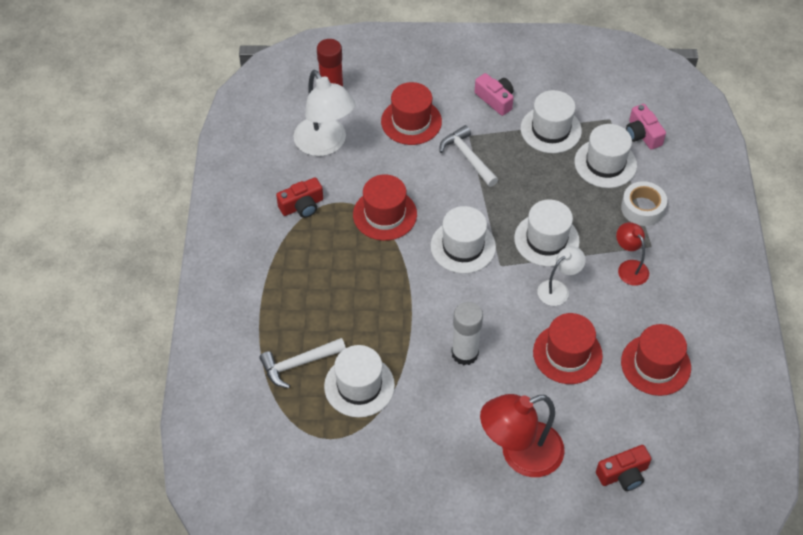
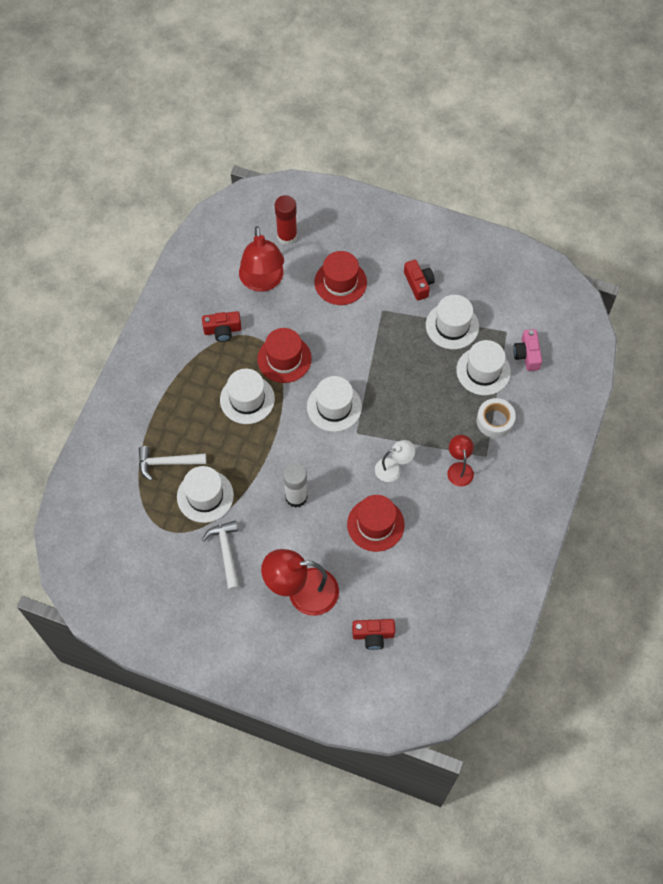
camera: 20 degrees right, 10 degrees up
(325, 144) = (262, 281): white lamp -> red lamp
(468, 157) = (372, 329): white hammer -> white hammer (226, 552)
(495, 100) = (418, 284): pink camera -> red camera
(546, 239) = (403, 423): white hat -> white hat (247, 399)
(655, 365) = (440, 557): red hat -> none

